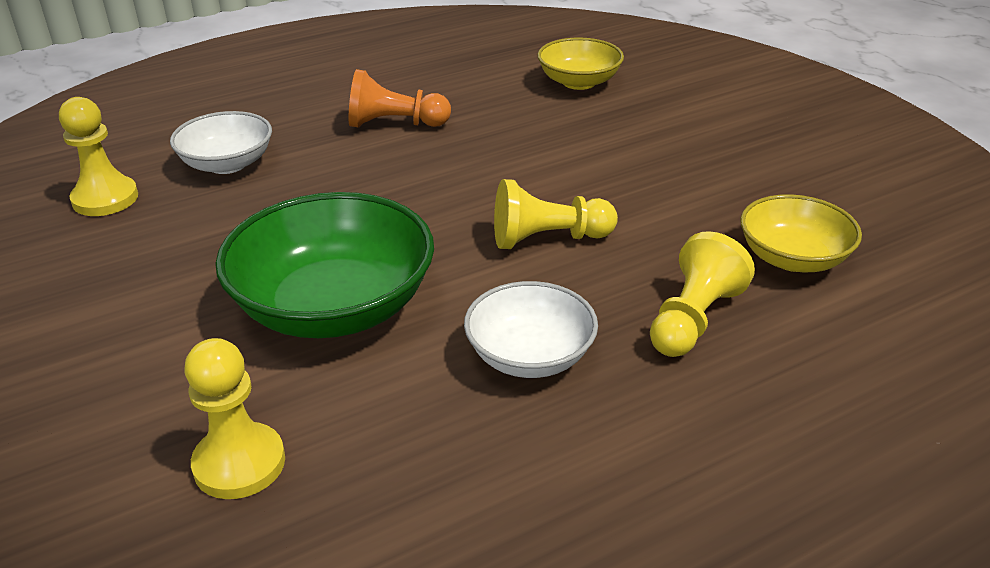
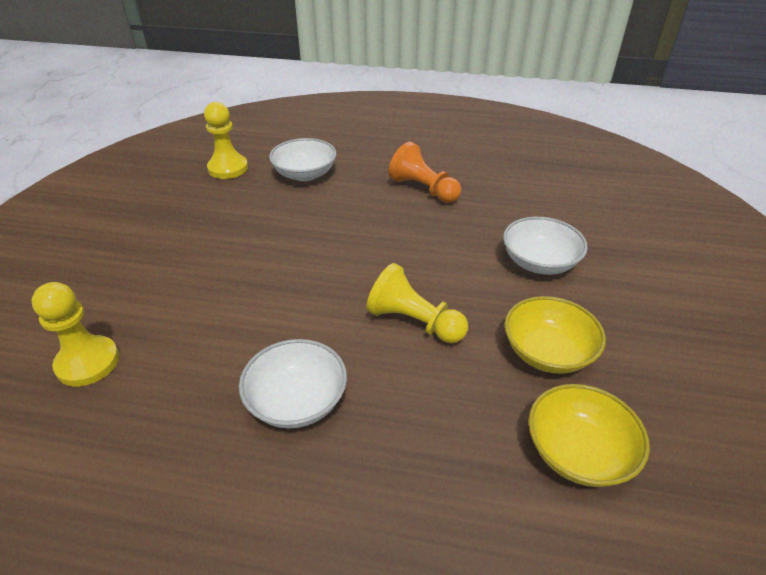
camera: 40 degrees right, 5 degrees up
(334, 307) = (242, 295): green bowl -> none
(579, 82) = (587, 211): yellow bowl -> yellow bowl (547, 352)
(592, 140) = (539, 262): none -> white bowl
(693, 319) = (432, 450): yellow pawn -> none

